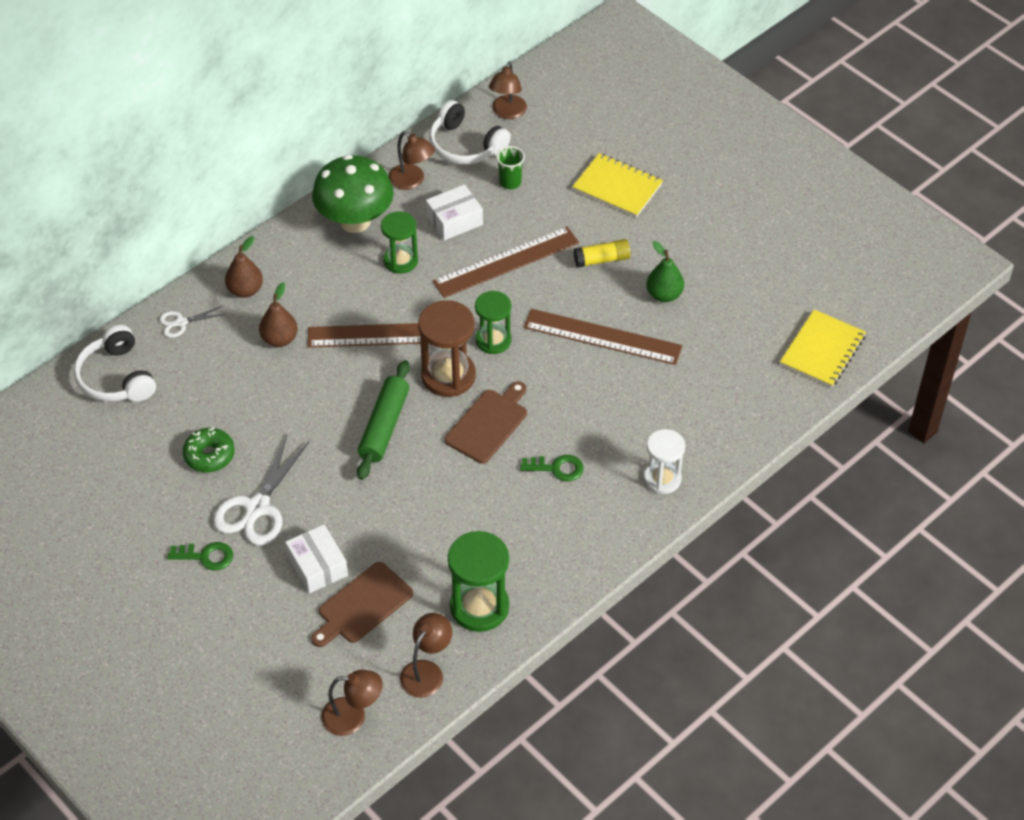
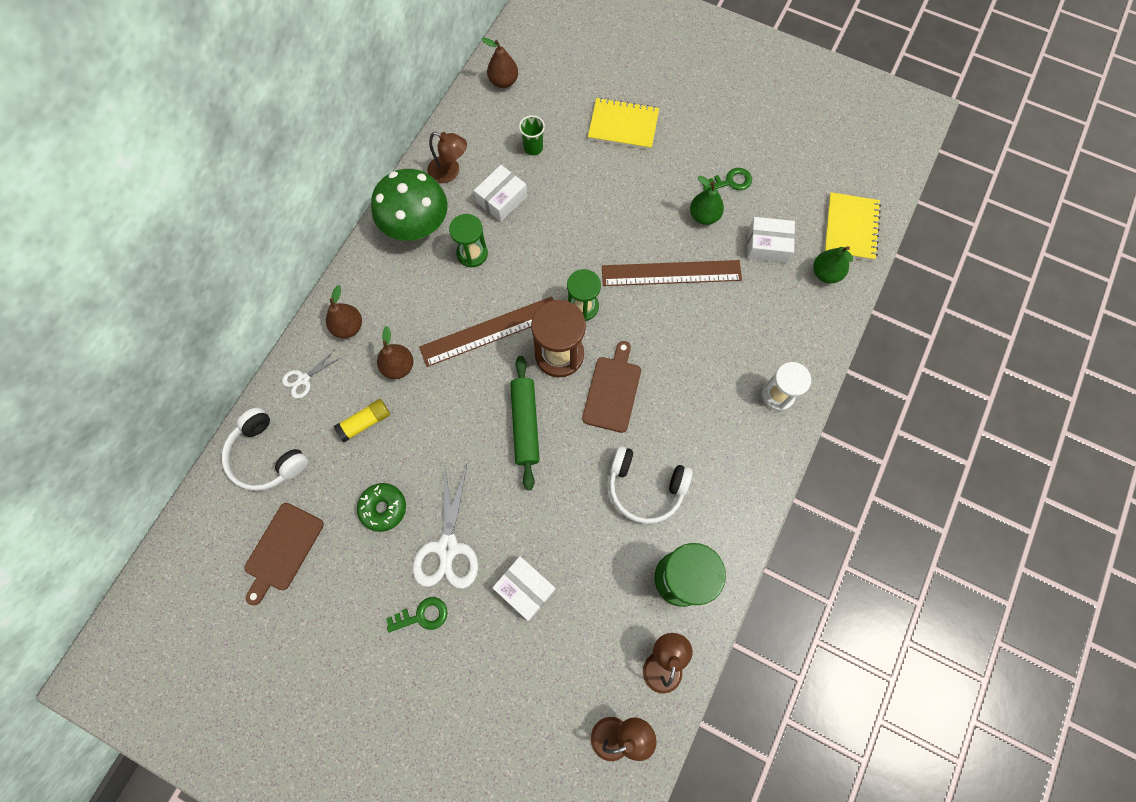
camera: 20 degrees left, 20 degrees up
(362, 605) = (580, 615): brown cutting board -> brown cutting board (282, 549)
(465, 145) = (481, 124): white headphones -> white headphones (645, 487)
(506, 262) = (562, 226): brown ruler -> none
(507, 113) = (503, 81): brown lamp -> brown pear
(557, 468) = (688, 415): green key -> green key (731, 181)
(601, 260) = (639, 199): yellow glue stick -> yellow glue stick (365, 423)
(720, 341) = (767, 245): none -> white box
(772, 384) = (825, 273): none -> green pear

